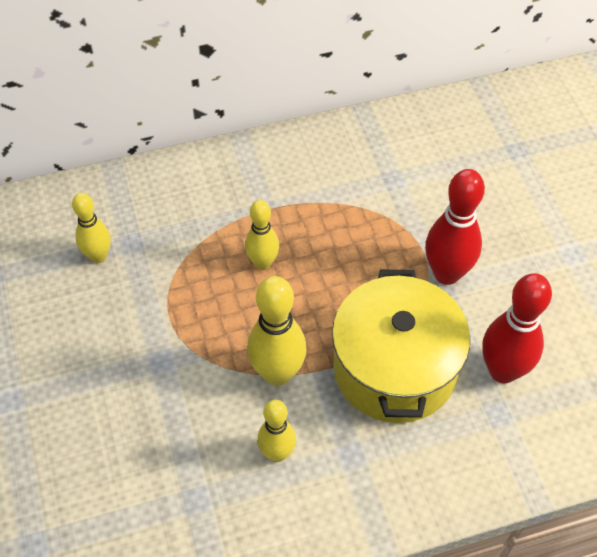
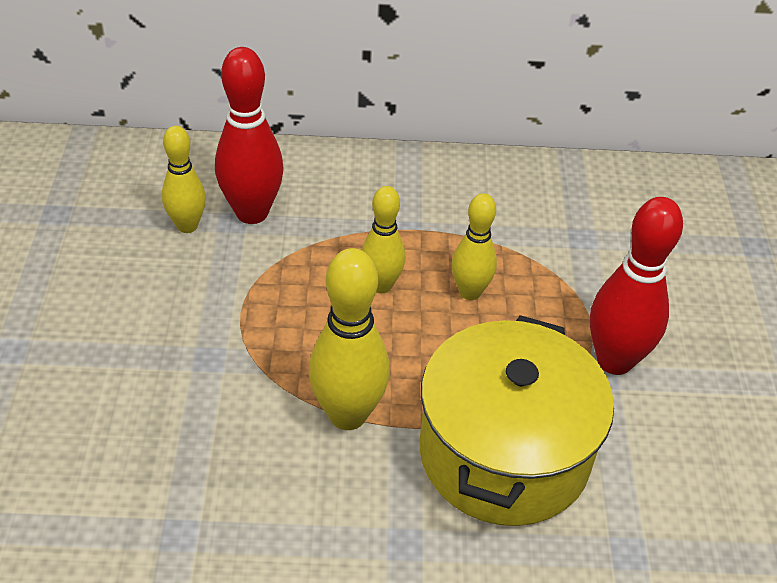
camera: 15 degrees right, 10 degrees down
(277, 453) = (307, 510): yellow bowling pin -> yellow bowling pin (470, 292)
(503, 371) = (652, 499): red bowling pin -> red bowling pin (252, 213)

